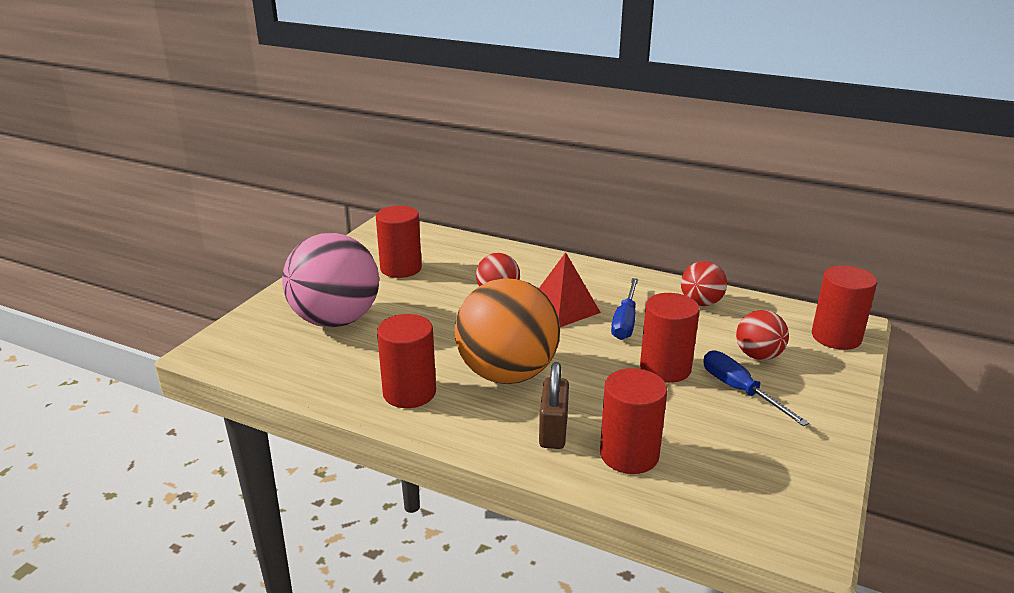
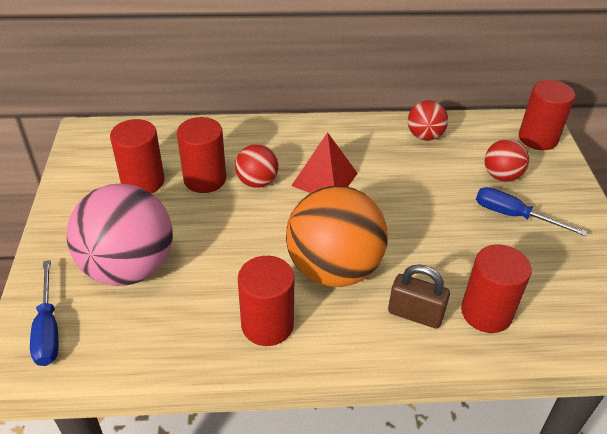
camera: 30 degrees left, 15 degrees up
(553, 431) = (415, 314): brown padlock -> brown padlock turned 45 degrees counterclockwise
(625, 321) = (383, 176): blue screwdriver -> blue screwdriver (48, 329)
(665, 368) = (448, 214): red cylinder -> red cylinder (205, 179)

